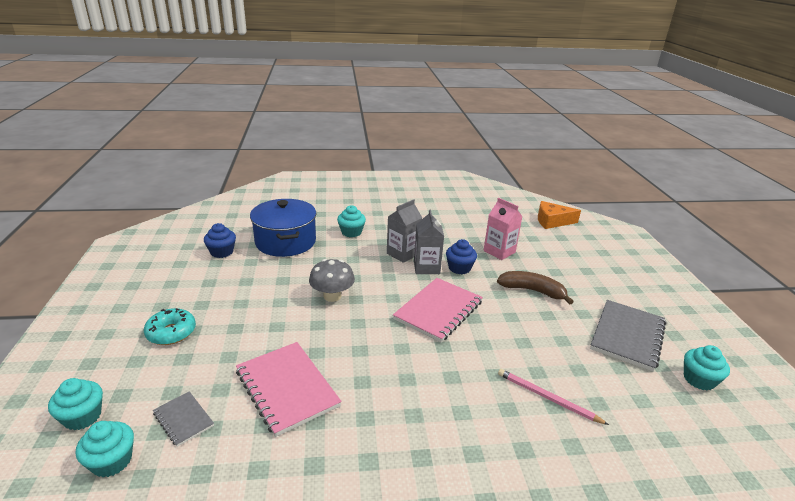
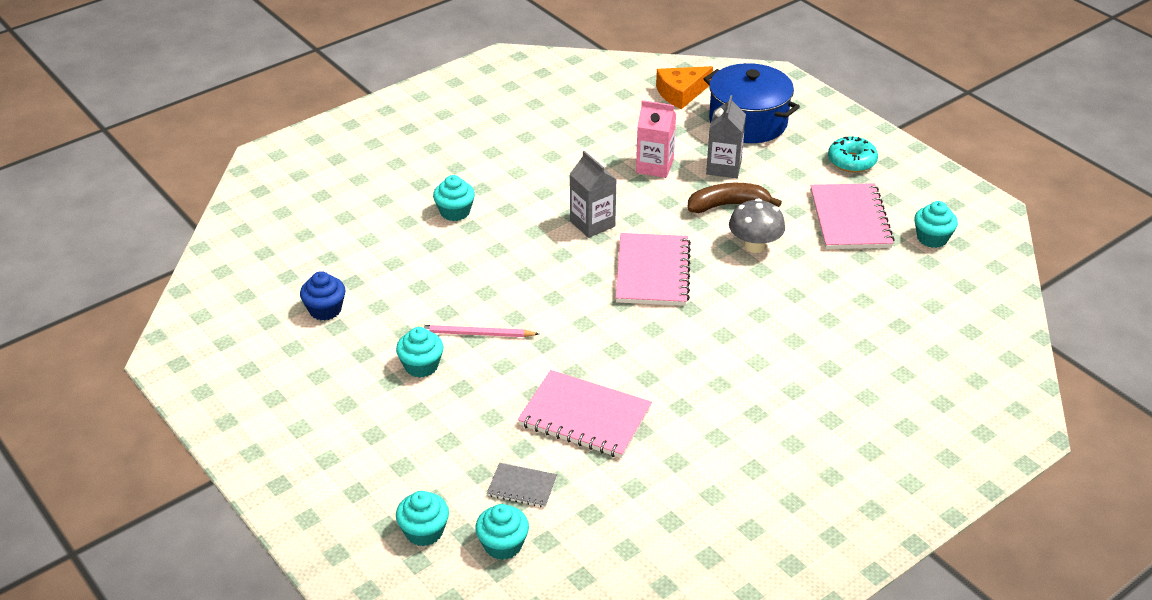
camera: 30 degrees left, 10 degrees up
(171, 332) = (399, 424): turquoise donut -> turquoise donut (851, 161)
(229, 304) = (421, 366): none -> turquoise cupcake
(285, 242) = (388, 261): blue pot -> blue pot (748, 122)
(332, 296) = (524, 306): grey mushroom -> grey mushroom (754, 245)
(403, 254) = (548, 217): grey carton -> grey carton (723, 167)
(459, 268) = (629, 209): blue cupcake -> none
(547, 398) = (819, 315): pink pencil -> pink pencil (475, 334)
(627, 336) = (850, 219): grey notebook -> pink notebook

